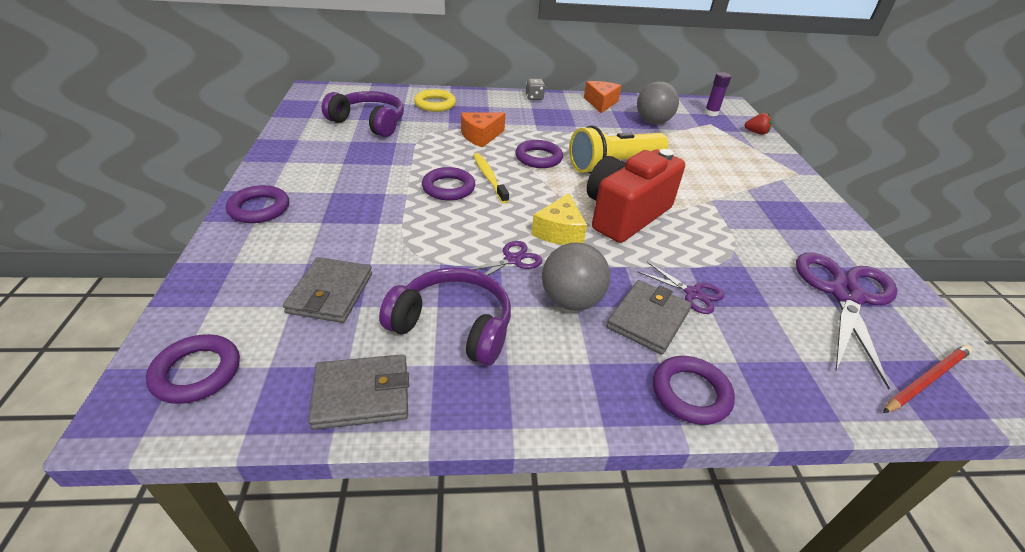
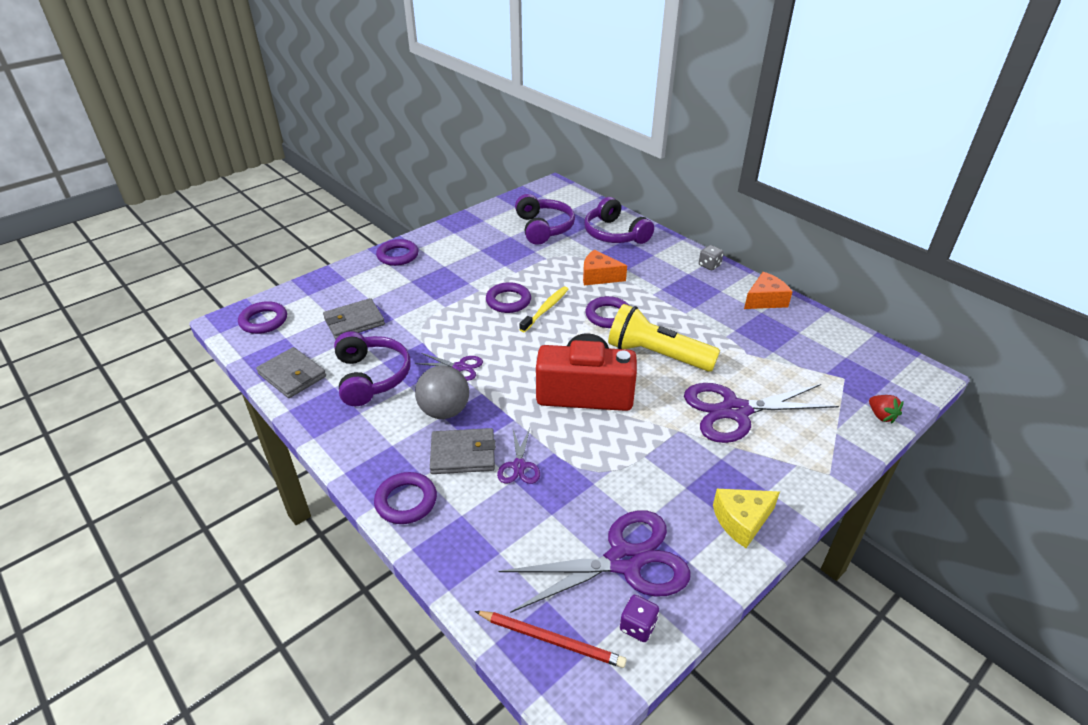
camera: 55 degrees right, 0 degrees up
(435, 104) = (614, 234): yellow ring -> purple headphones
(559, 231) = (518, 371): yellow cheese -> yellow cheese (742, 521)
(652, 122) = (780, 343): grey ball -> none
(709, 170) = (735, 411): none -> purple scissors
(711, 113) = (873, 370): purple glue stick -> none
(921, 324) = (638, 626): none -> purple dice

